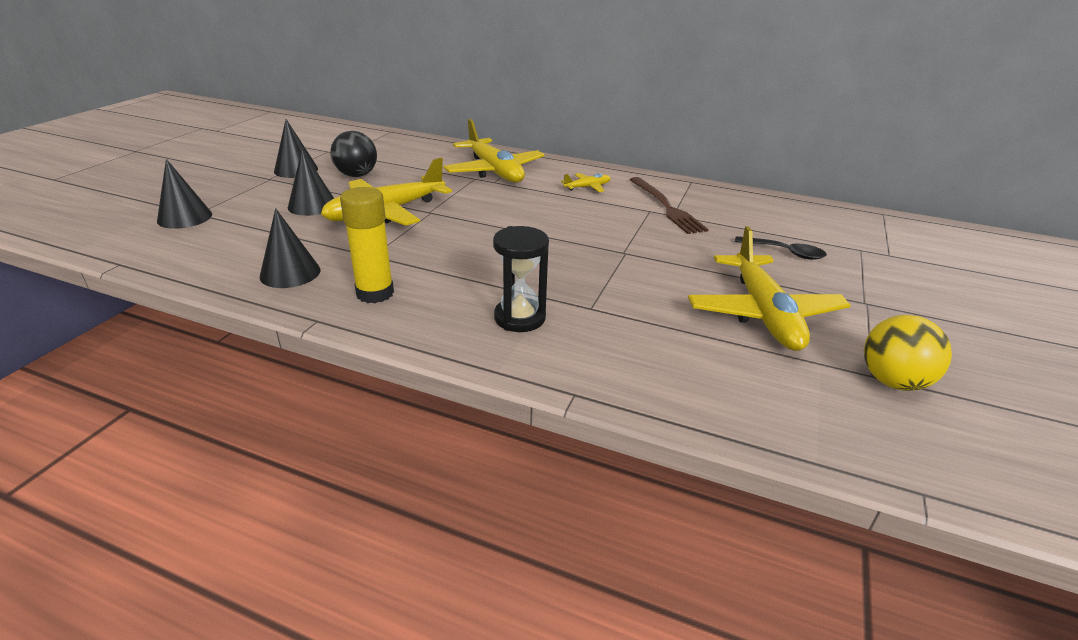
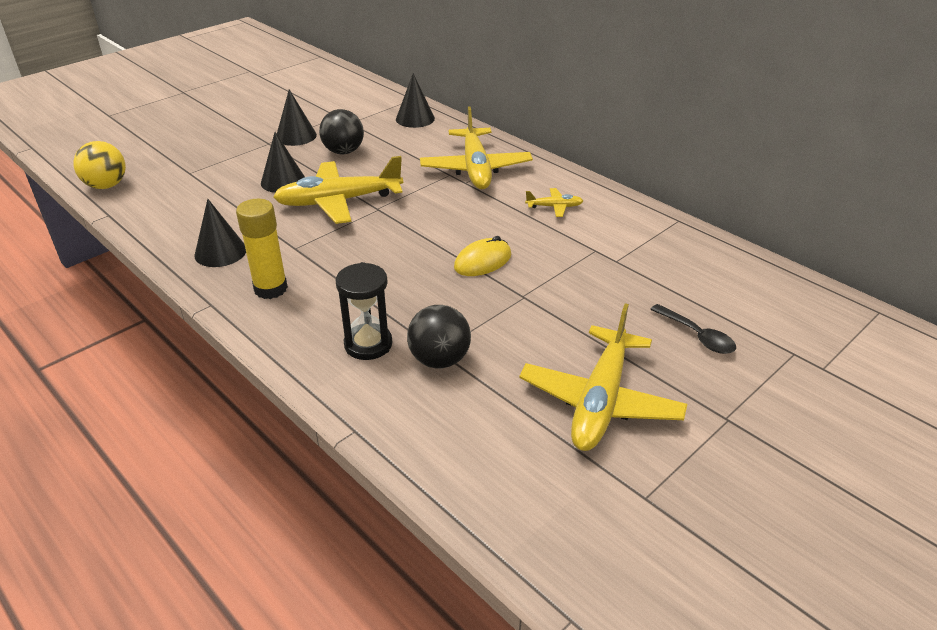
camera: 25 degrees right, 5 degrees up
(185, 217) = (178, 175): black cone -> black cone (415, 119)
(565, 234) = (483, 261): none -> yellow mouse
(599, 315) = (439, 360): none -> black ball
(666, 207) = (618, 249): brown fork -> none
(893, 381) = (660, 510): yellow ball -> yellow ball (106, 186)

